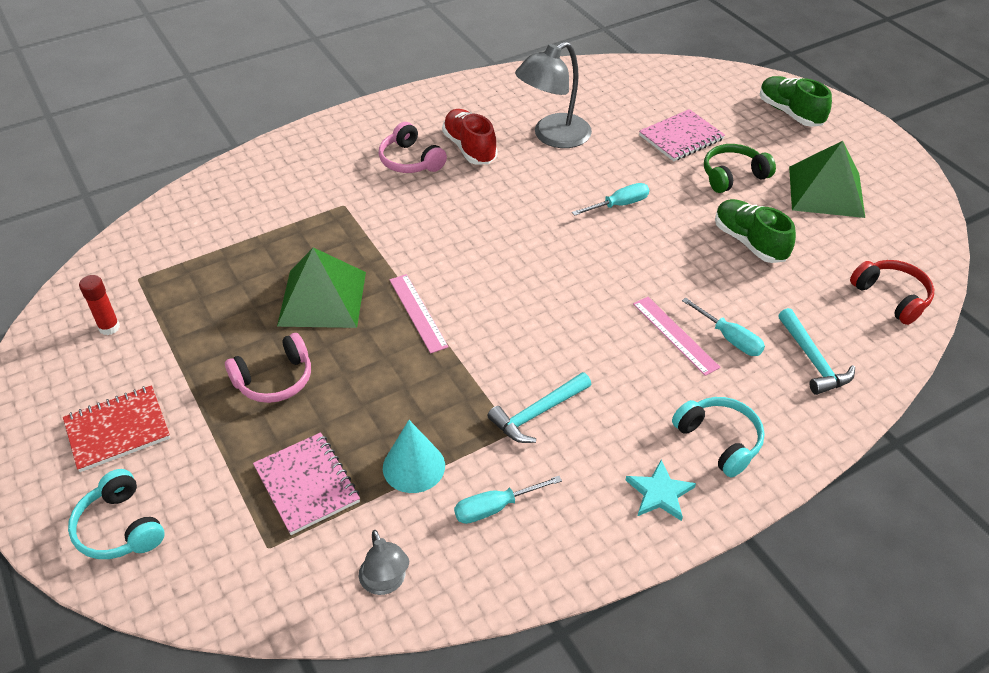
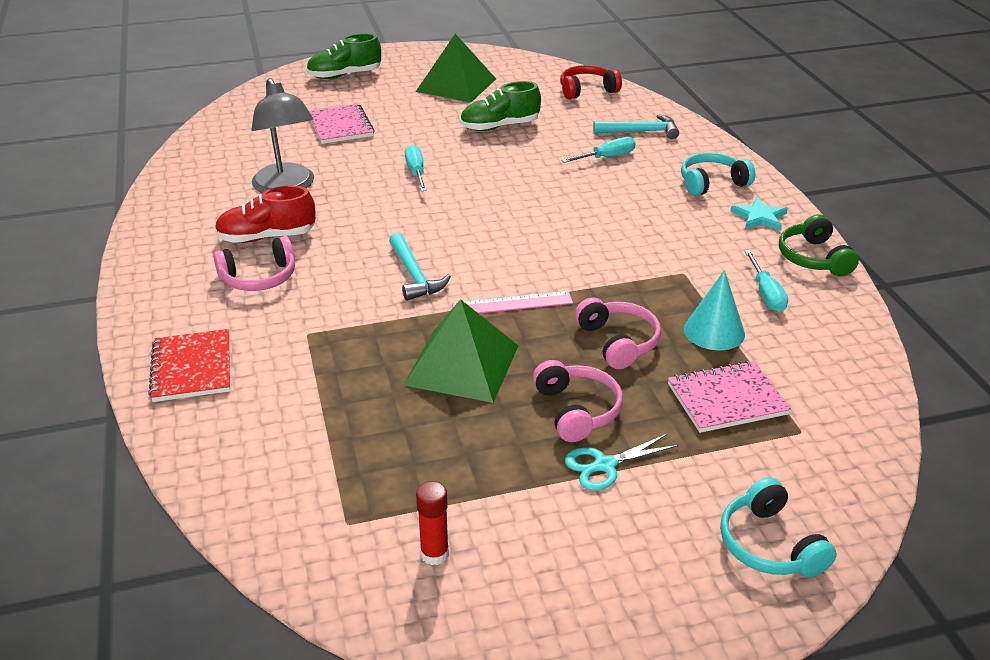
camera: 75 degrees left, 10 degrees down
(118, 430) = (622, 546): red notebook -> red notebook (192, 368)
(120, 528) = (769, 544): turquoise headphones -> turquoise headphones turned 90 degrees clockwise
(208, 407) = (605, 465): none -> turquoise scissors
(378, 394) = (618, 342): none -> pink headphones
(385, 583) = (842, 362): grey lamp -> none
(537, 413) = (665, 257): turquoise hammer -> turquoise hammer (414, 275)
(675, 335) = (594, 178): pink ruler -> none
(733, 176) = (411, 115): green headphones -> green headphones (813, 258)

